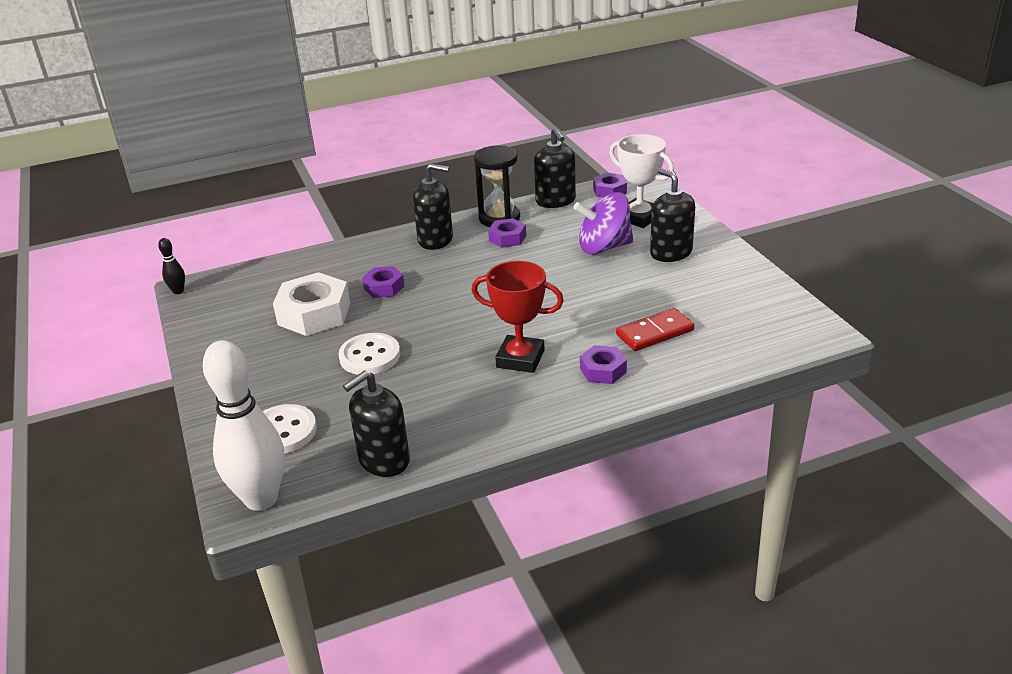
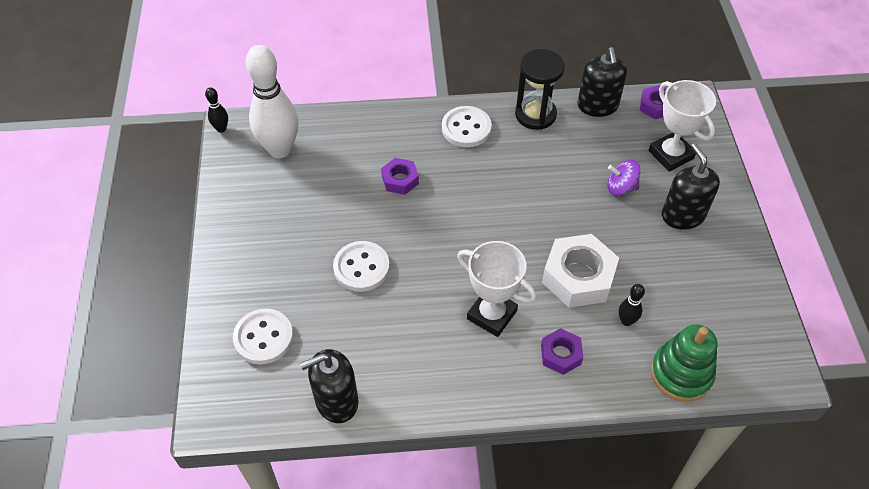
camera: 15 degrees right, 20 degrees up
(261, 499) = (226, 411): white bowling pin -> white bowling pin (280, 149)
(314, 313) = (329, 196): white nut -> white nut (578, 277)
(435, 240) = (466, 128): black soap dispenser -> white button
(507, 238) = (533, 146): purple nut -> none
(520, 359) = (492, 315): red trophy -> white trophy
(604, 247) = (621, 187): purple spinning top -> purple spinning top, size x0.58
(655, 333) = (626, 321): red domino -> black bowling pin
(725, 356) = (681, 374): none -> green stacking toy

